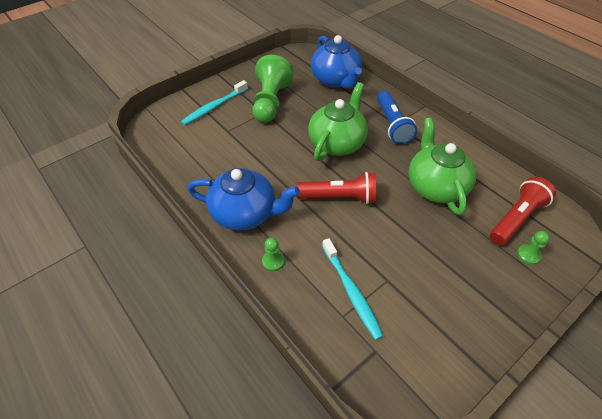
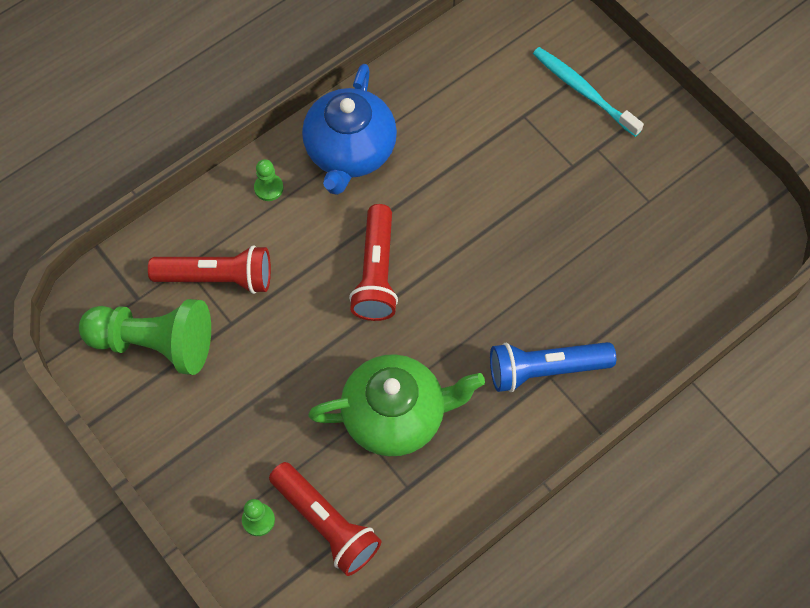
camera: 90 degrees right, 15 degrees up
(271, 102) = (600, 175): green pawn -> green pawn (155, 343)
(336, 80) = (675, 284): blue teapot -> none
(337, 143) = (496, 277): green teapot -> none
(351, 291) = (217, 278): turquoise toothbrush -> red flashlight

